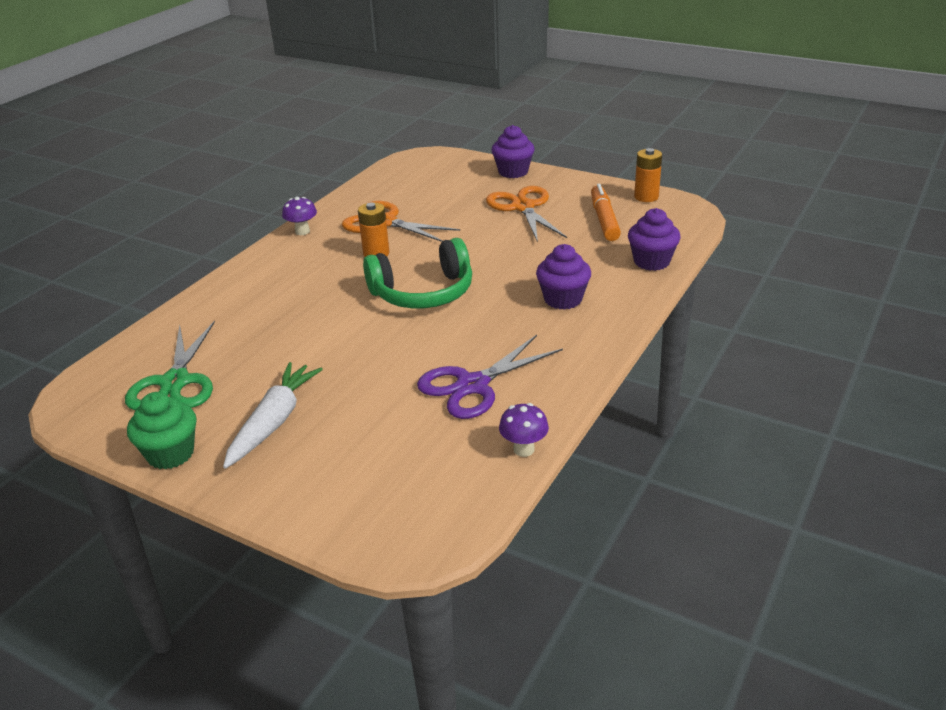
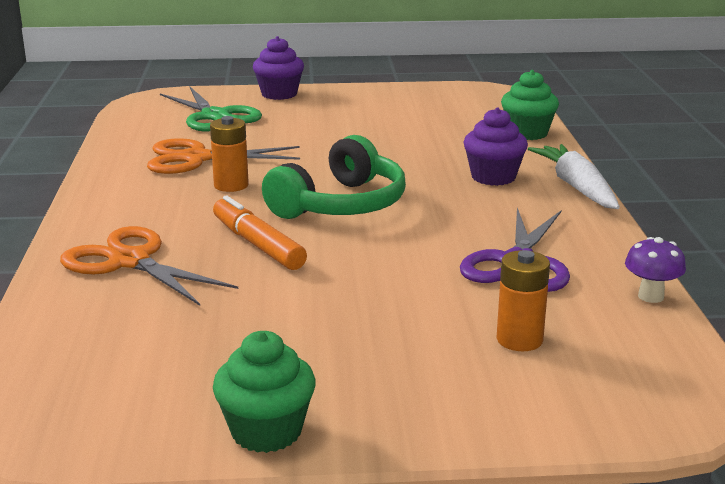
camera: 35 degrees left, 10 degrees down
(175, 382) = (156, 362): green scissors -> green scissors (215, 116)
(274, 422) = (352, 358): white carrot -> white carrot (576, 187)
(302, 231) = (103, 186): purple mushroom -> none
(523, 207) = (336, 118): orange scissors -> orange scissors (130, 261)
(604, 219) = (432, 113): orange marker -> orange marker (257, 244)
(646, 197) = (444, 90): orange battery -> orange battery (519, 340)
(651, 261) = (527, 133): purple cupcake -> green cupcake

